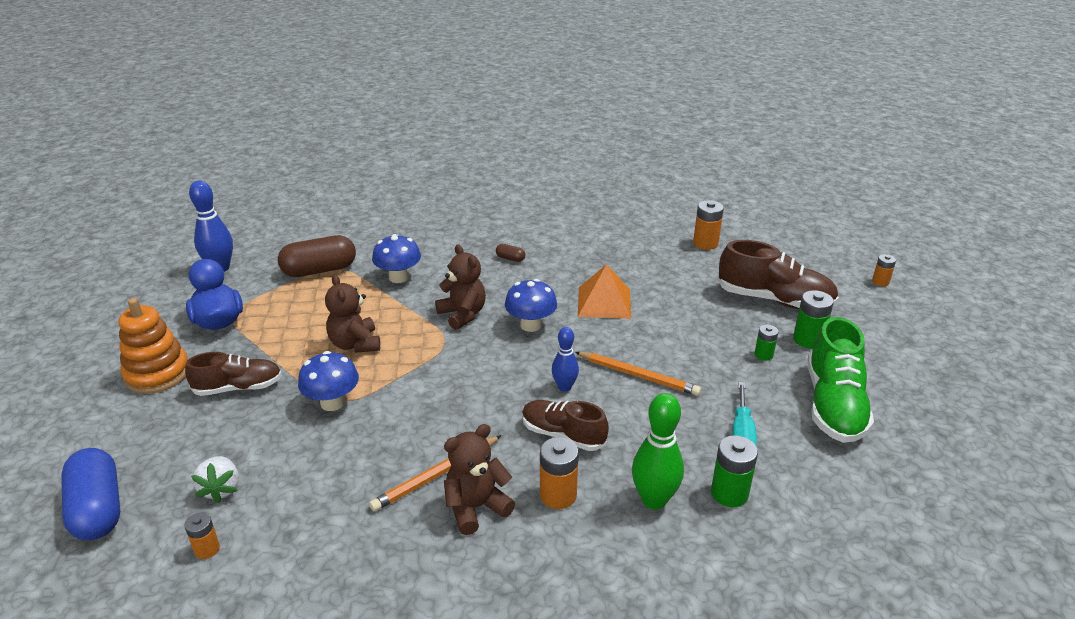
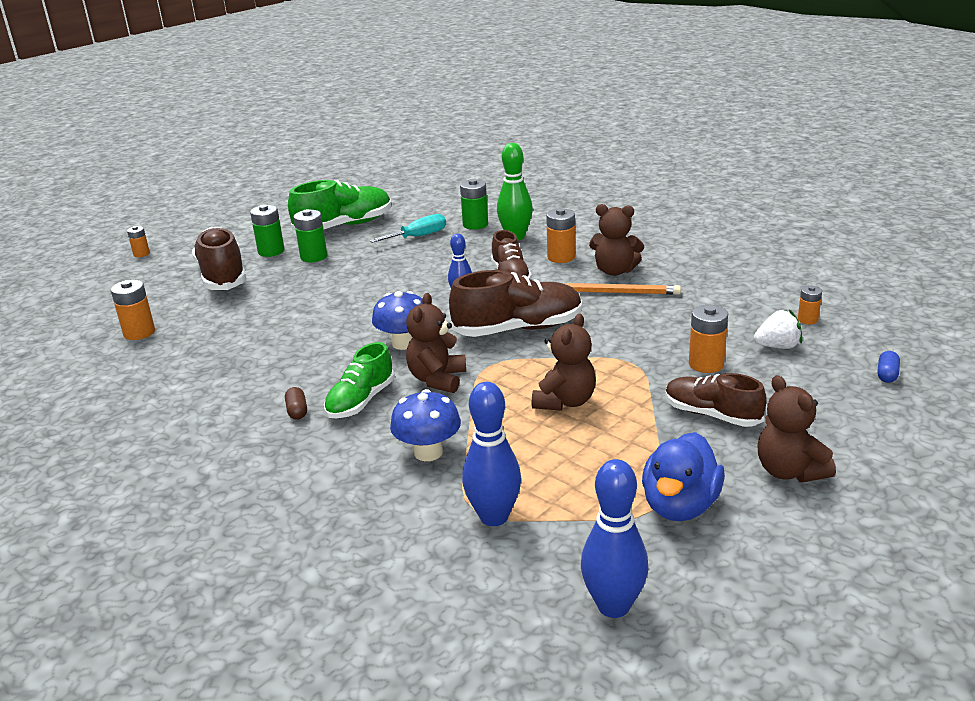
camera: 130 degrees left, 5 degrees down
(98, 509) = (887, 374): blue capsule -> blue capsule, size x0.43
(157, 374) = (789, 471): orange stacking toy -> brown teddy bear
(221, 489) = (777, 346): white strawberry -> white strawberry turned 45 degrees clockwise
(276, 432) = (706, 364): none -> orange battery
(319, 270) = (494, 517): brown capsule -> blue bowling pin
(332, 402) = (639, 364): blue mushroom -> none
(469, 382) = (518, 329): none -> brown shoe
(485, 280) = (361, 401): none -> green shoe
(604, 302) = (319, 331): orange pyramid -> none
(638, 376) = (406, 281): orange pencil -> none
(763, 355) = (314, 257): green battery -> green battery, size x1.63

